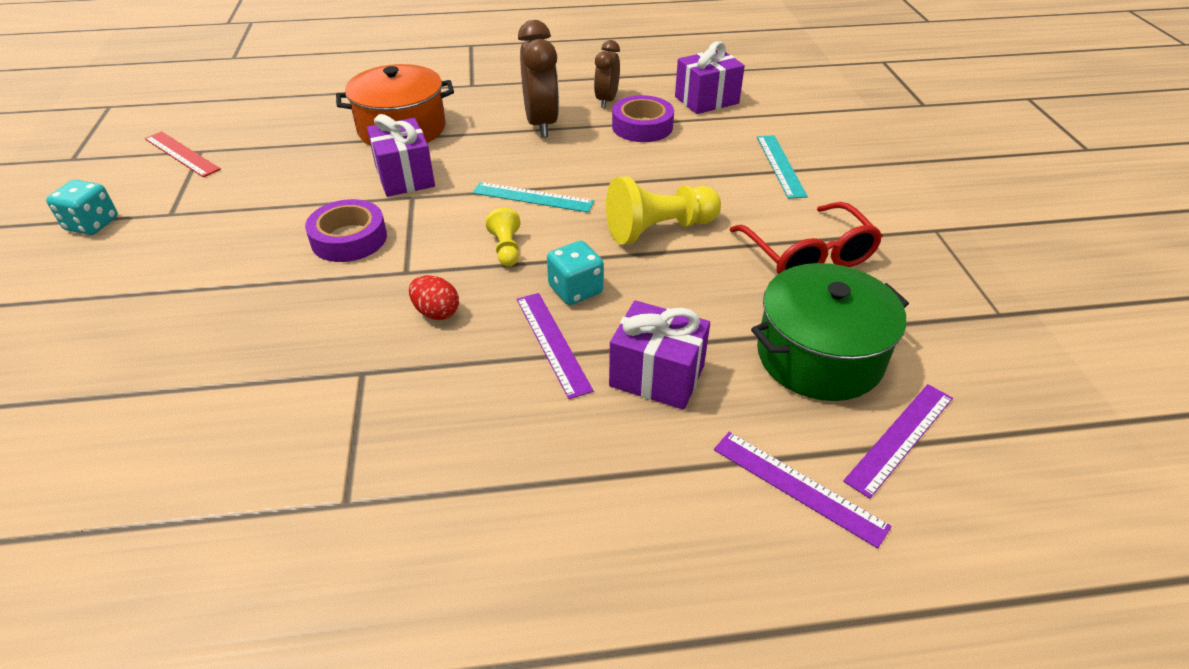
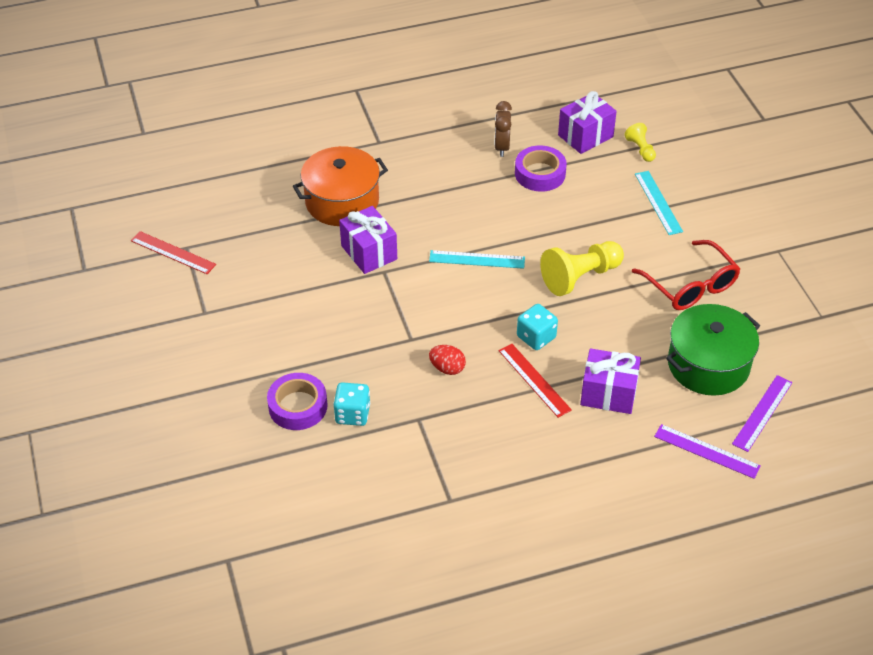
camera: 10 degrees left, 5 degrees up
(92, 224) = (150, 330): turquoise dice -> turquoise dice (352, 414)
(349, 239) = (355, 316): purple tape -> purple tape (298, 406)
(506, 249) = (475, 309): yellow pawn -> yellow pawn (640, 149)
(541, 124) = (456, 181): brown clock -> none
(552, 343) = (534, 380): purple ruler -> red ruler

